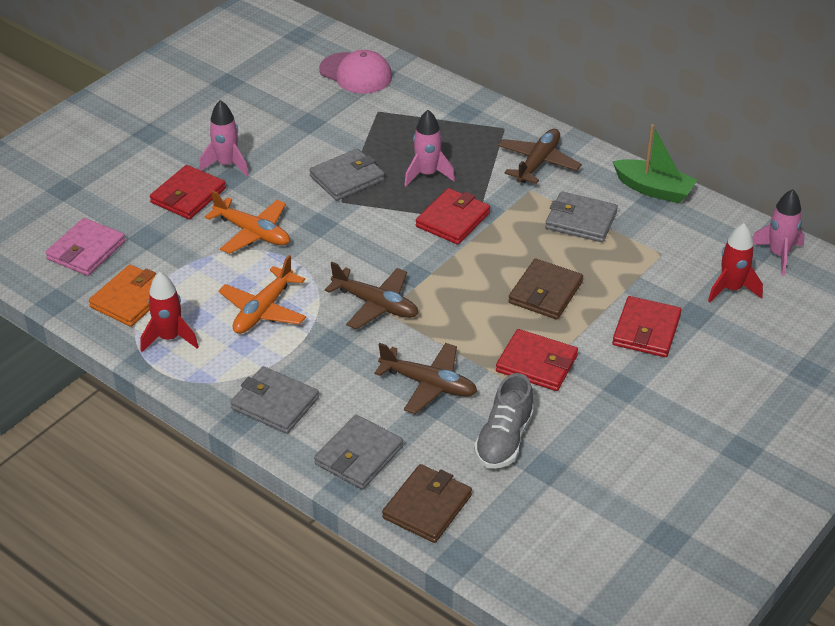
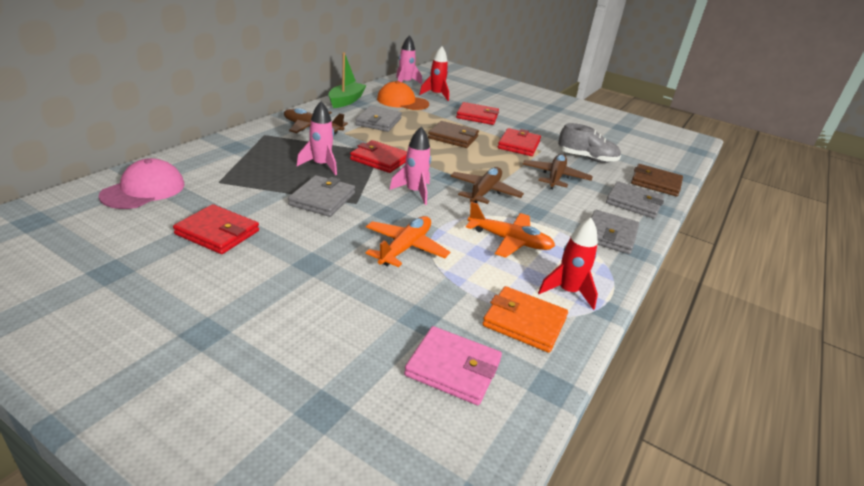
camera: 100 degrees left, 10 degrees down
(188, 196) = (344, 291): red wallet -> red wallet (217, 232)
(227, 164) = (289, 266): pink rocket -> pink rocket (414, 192)
(347, 178) = (322, 199): grey wallet -> grey wallet turned 60 degrees clockwise
(677, 247) = (402, 102): none -> orange cap

